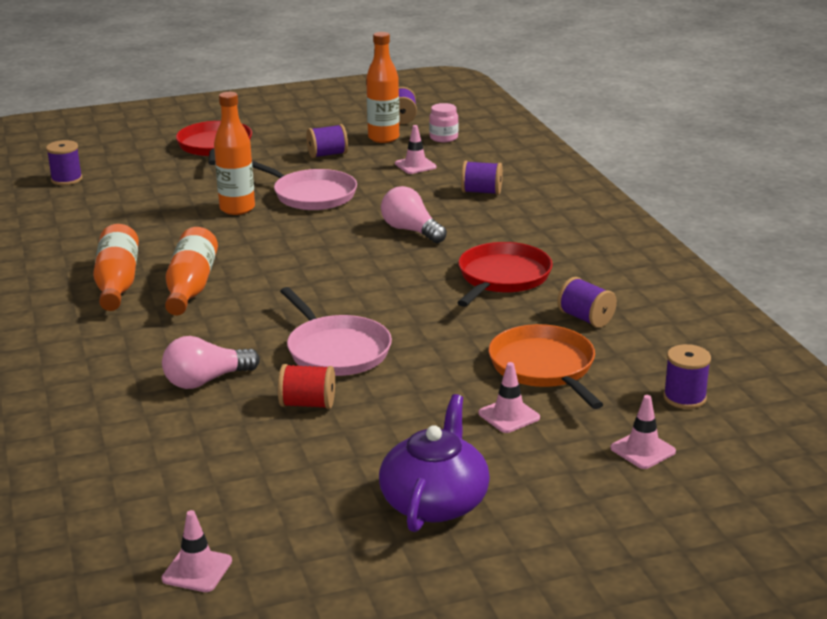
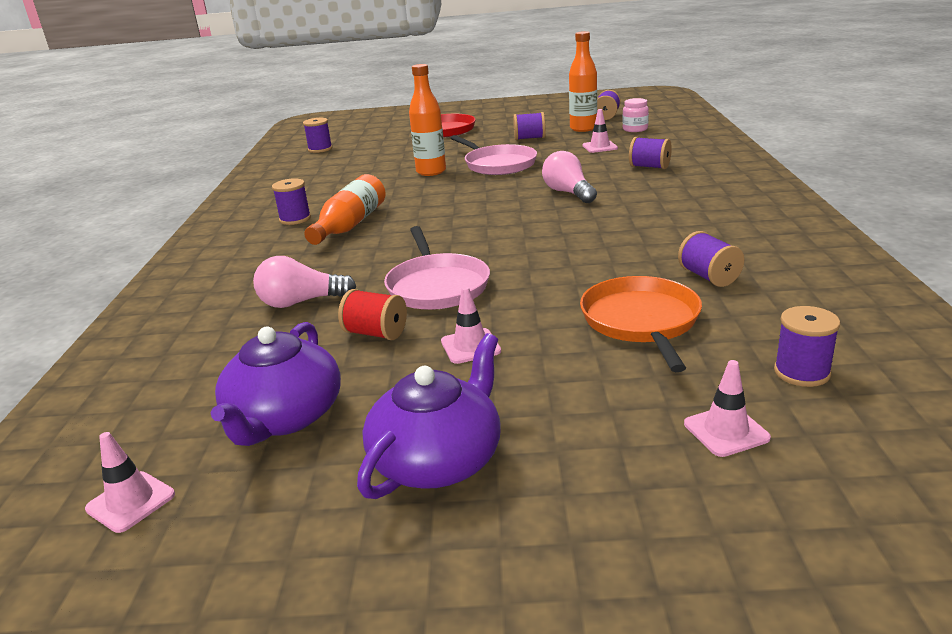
camera: 20 degrees right, 0 degrees up
(117, 283) = (295, 219): orange bottle -> purple spool
(278, 488) = (284, 417): none -> purple teapot
(502, 277) = (636, 234): red pan -> none
(509, 415) = (577, 369): pink traffic cone -> pink traffic cone (470, 346)

